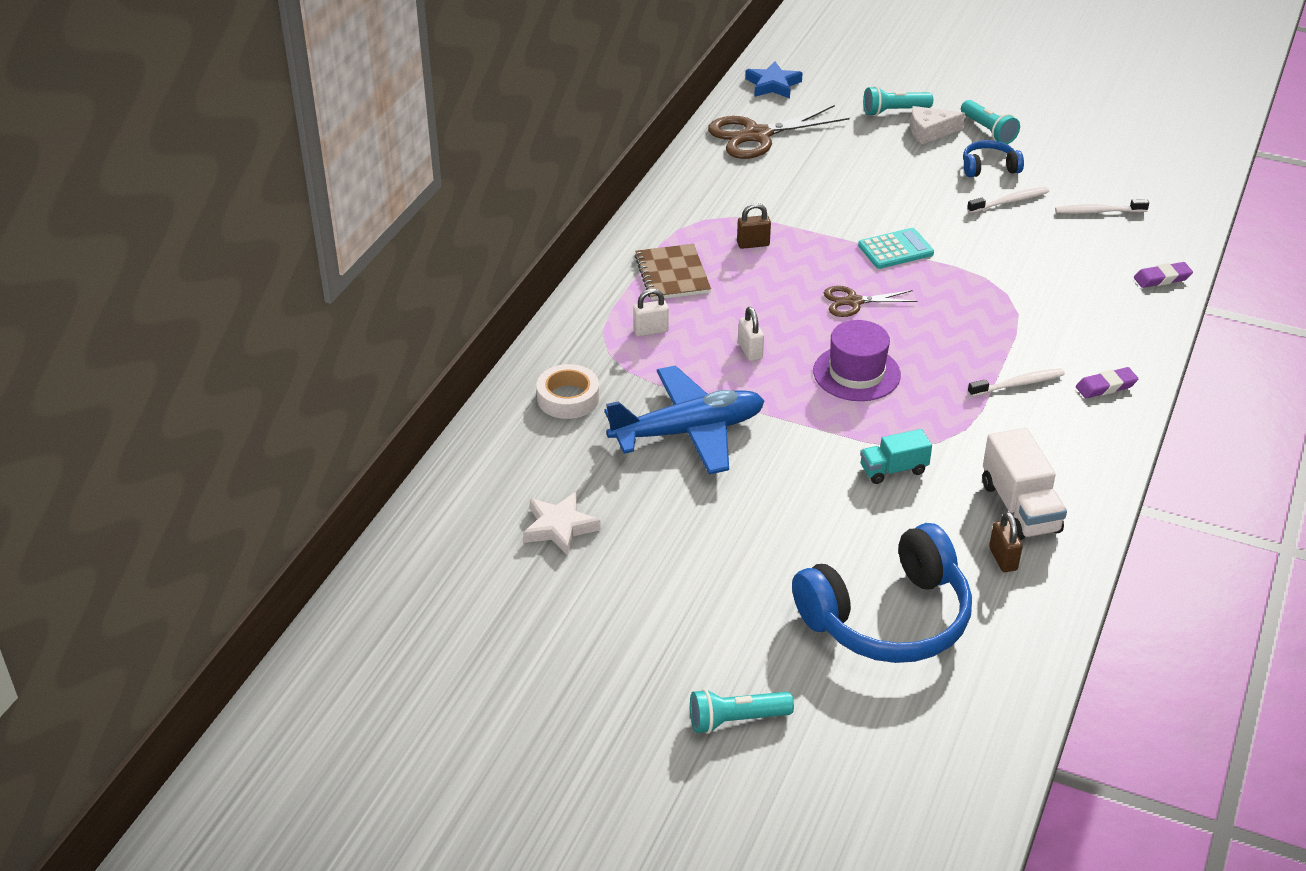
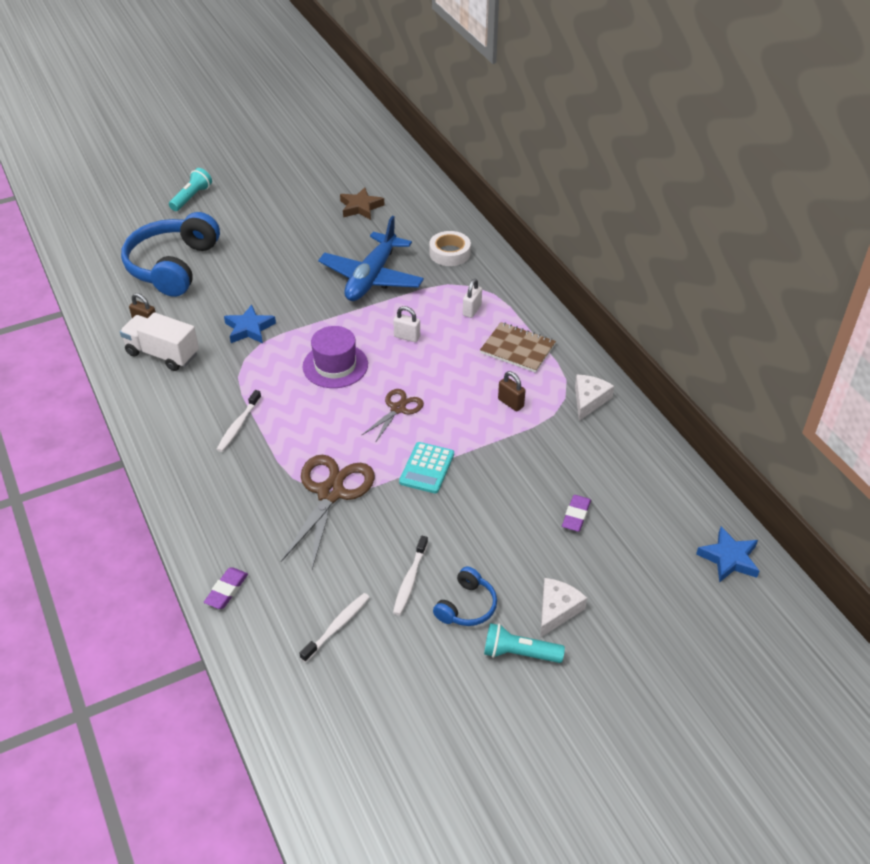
camera: 130 degrees right, 5 degrees up
(559, 527) = (360, 207): white star -> brown star
(689, 206) = (589, 400): none -> white cheese
(753, 244) = (510, 403): brown padlock -> brown padlock turned 75 degrees counterclockwise
(756, 136) = (652, 494): brown scissors -> brown scissors (330, 492)
(893, 470) = (249, 329): turquoise truck -> blue star
(894, 111) = (611, 610): turquoise flashlight -> none
(1106, 386) = (184, 463): purple eraser -> purple eraser (576, 515)

